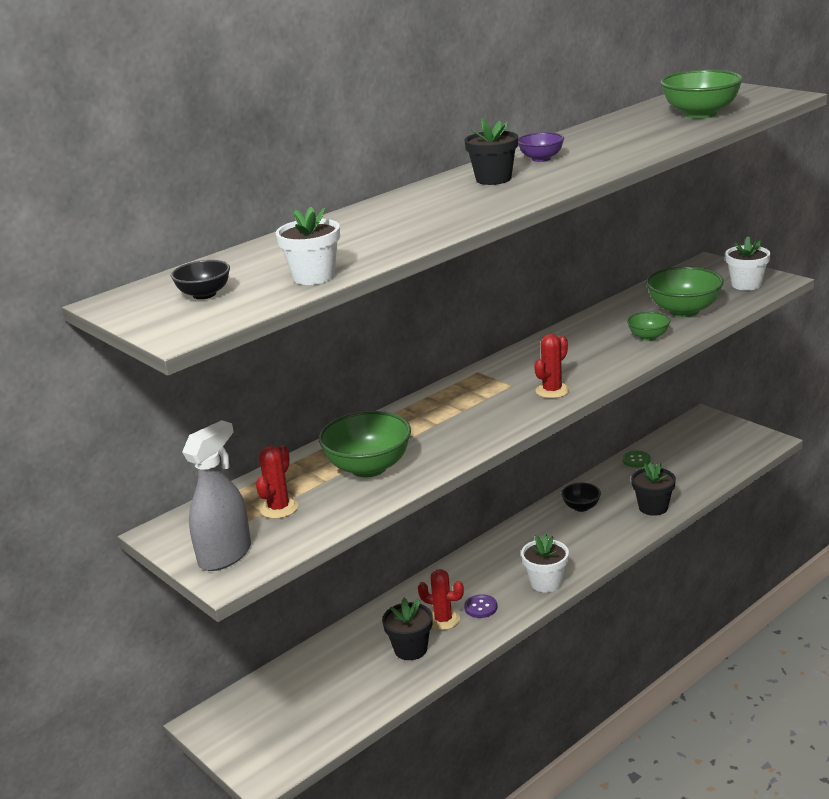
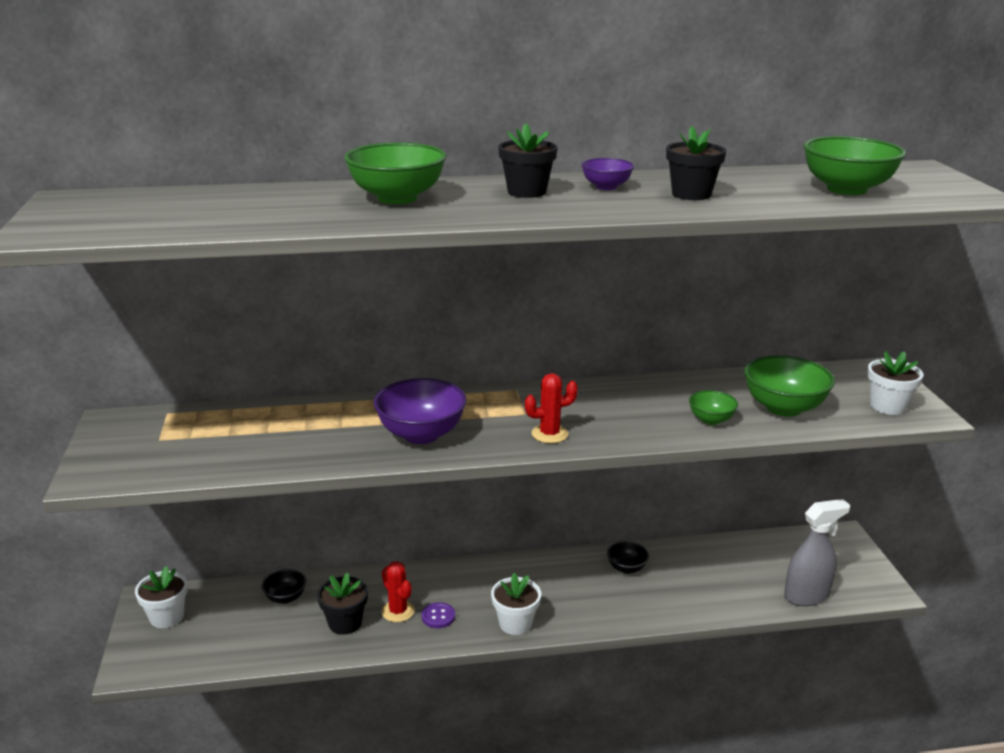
camera: 30 degrees right, 0 degrees up
(204, 294) = (121, 212): black bowl -> black bowl (285, 597)
(225, 555) = (114, 459): grey spray bottle -> grey spray bottle (807, 596)
(279, 508) = (203, 439): red cactus -> none
(314, 276) = (212, 225): white flower pot -> white flower pot (167, 617)
(369, 467) = (311, 436): green bowl -> green bowl (397, 198)
(456, 430) = (421, 434): none -> purple bowl
(636, 460) = (728, 547): green button -> none
(653, 507) = (692, 601): black flower pot -> black flower pot (691, 194)

